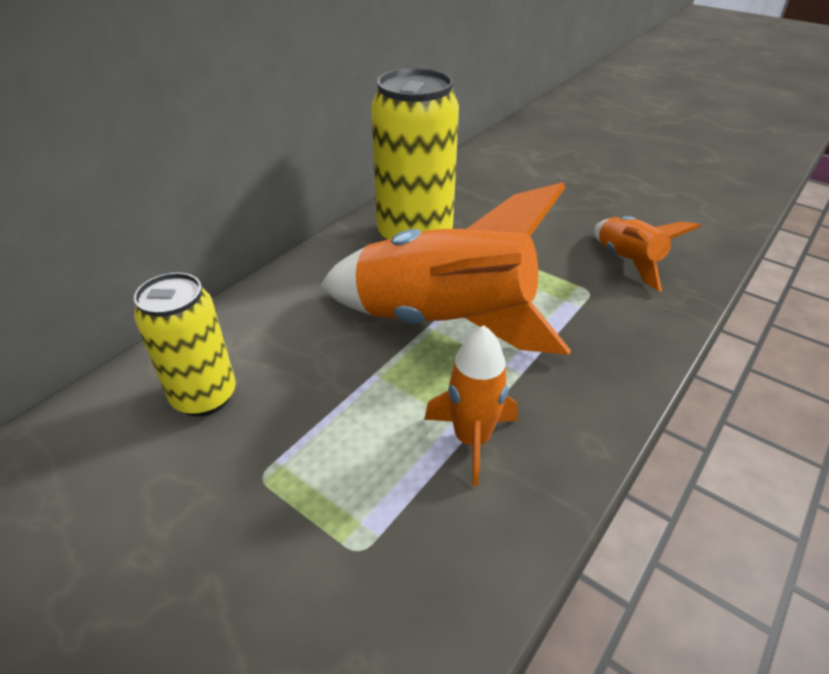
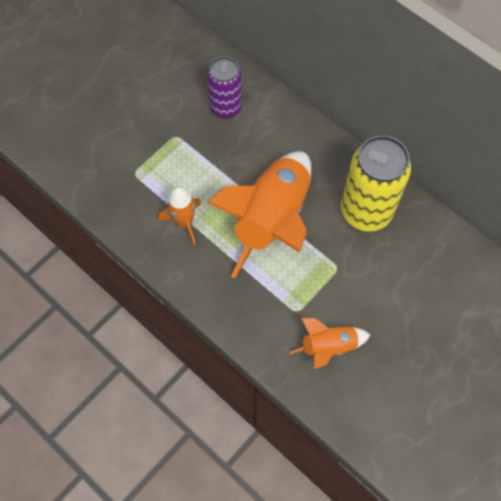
camera: 95 degrees right, 25 degrees up
(204, 396) = (226, 108): yellow can -> purple can

